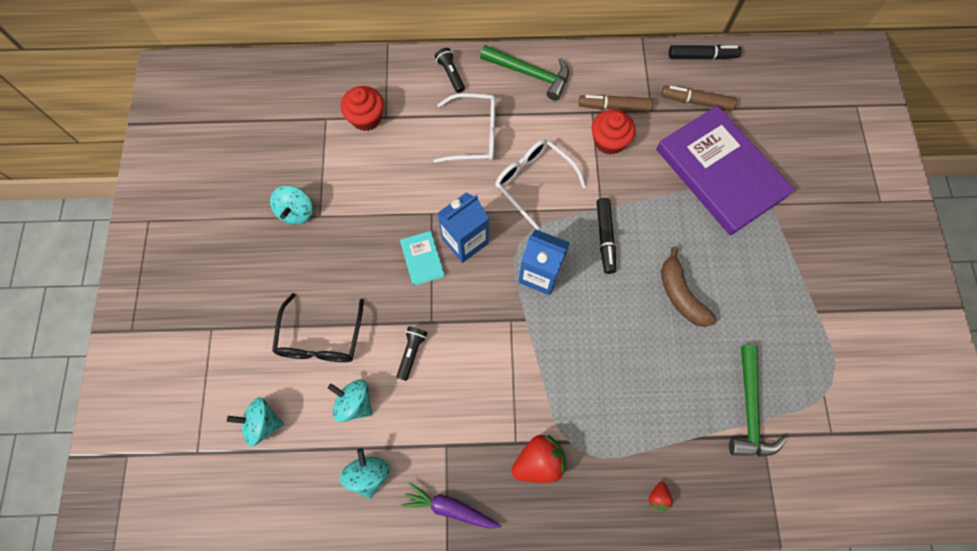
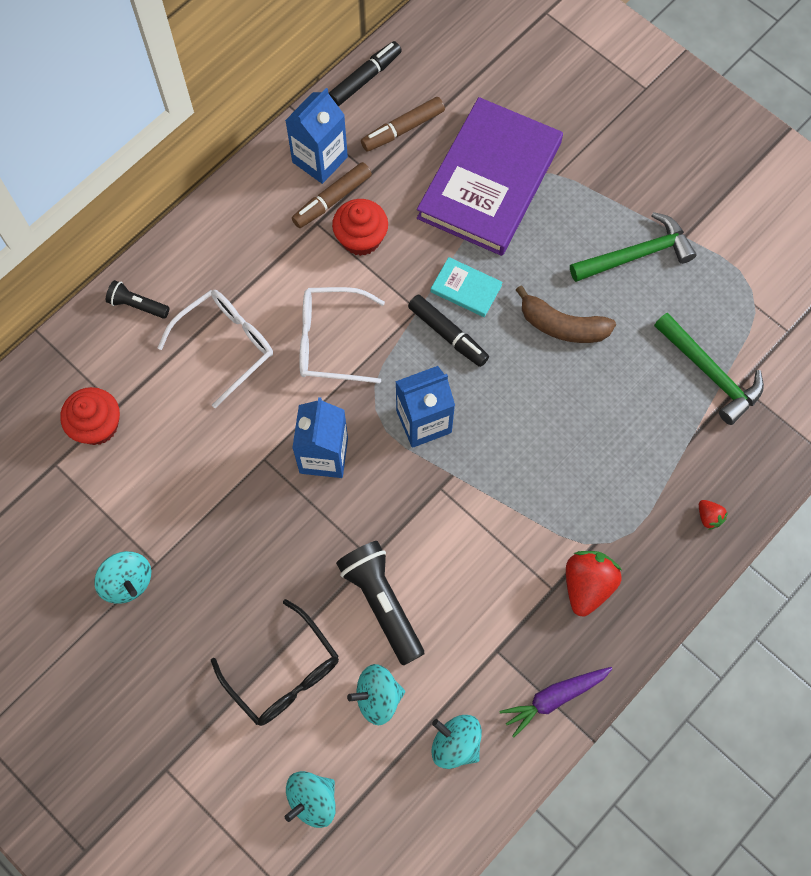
camera: 45 degrees left, 0 degrees up
(411, 353) = (382, 603): black flashlight -> black flashlight, size x1.83
(422, 259) = (301, 509): turquoise book -> turquoise book (466, 288)
(530, 74) = (217, 236): green hammer -> green hammer (636, 255)
(629, 79) = (320, 159): none -> blue carton
(720, 172) = (489, 180): purple book -> purple book turned 75 degrees counterclockwise

